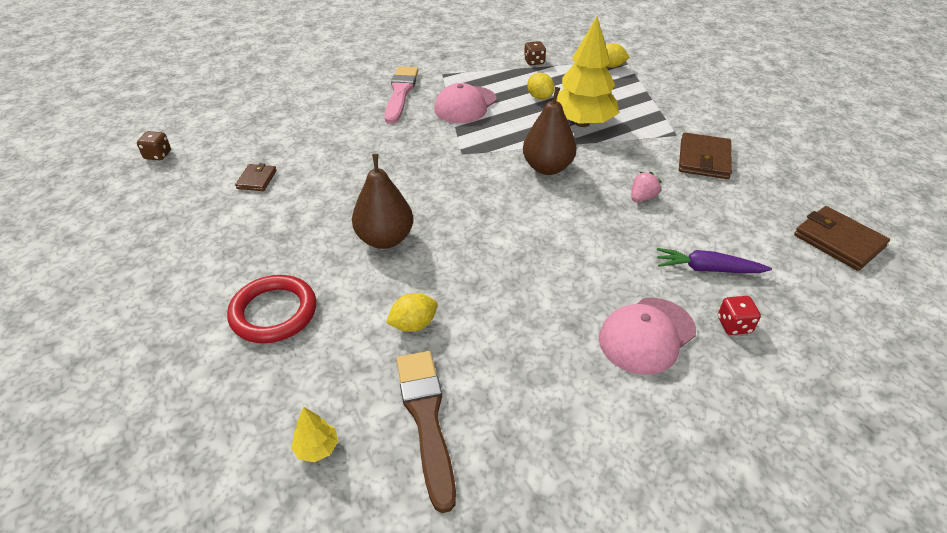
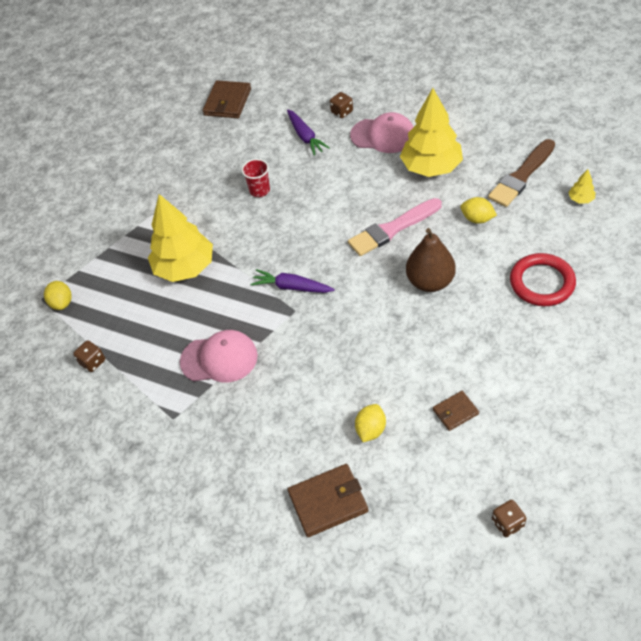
camera: 120 degrees left, 10 degrees up
(400, 93) = (238, 423): pink brush -> pink brush (392, 229)
(489, 162) = (292, 287): none -> purple carrot
(539, 97) = (163, 317): yellow lemon -> yellow lemon (371, 430)
(539, 342) = (431, 167): none -> yellow tree
(547, 168) = (268, 252): brown pear -> none
(642, 198) = (259, 190): pink strawberry -> red cup
(704, 159) = (182, 183): brown wallet -> brown wallet (328, 502)
(734, 325) = (342, 112): red dice -> brown dice

